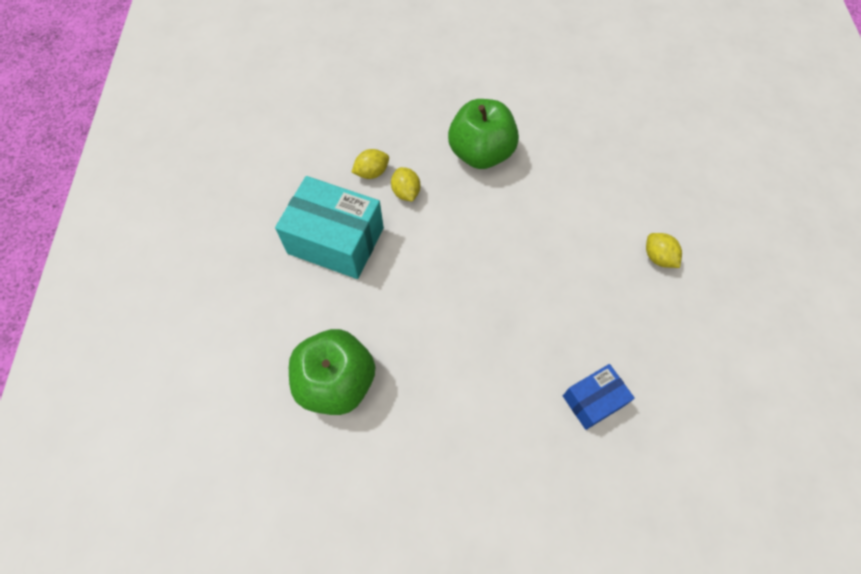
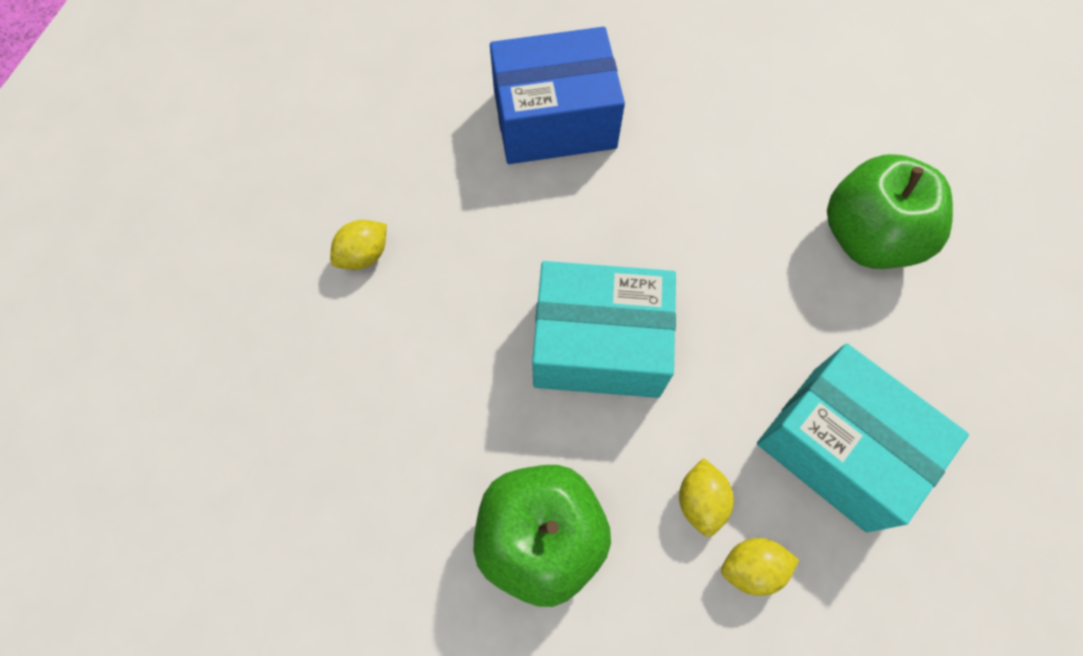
camera: 160 degrees left, 5 degrees up
(491, 252) = (599, 345): none -> turquoise box
(593, 400) = (554, 119): blue box -> blue box, size x1.82
(658, 257) = (364, 255): yellow lemon -> yellow lemon turned 60 degrees clockwise

